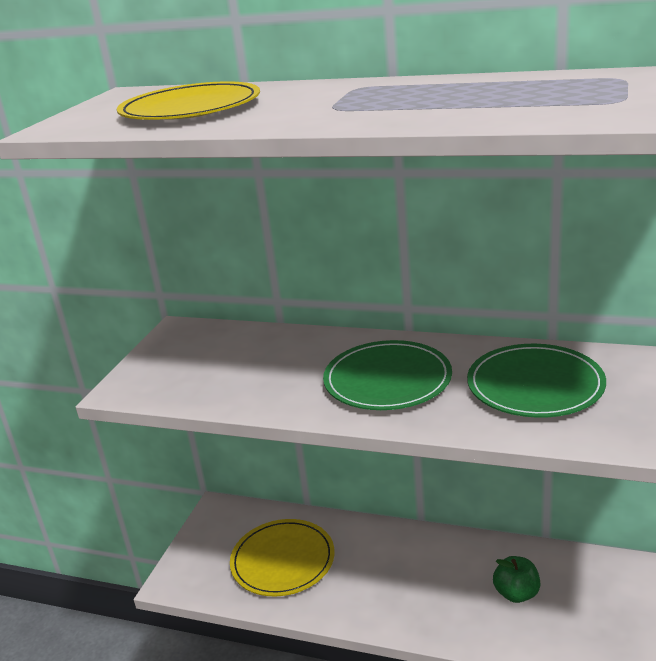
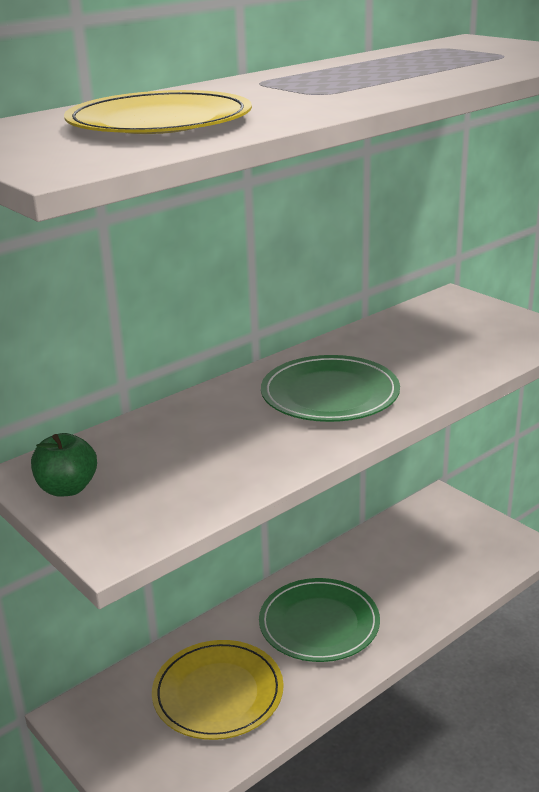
camera: 60 degrees left, 0 degrees up
(516, 593) = (408, 567): green apple -> green apple (67, 488)
(535, 385) = (424, 344): green plate -> green plate (319, 623)

